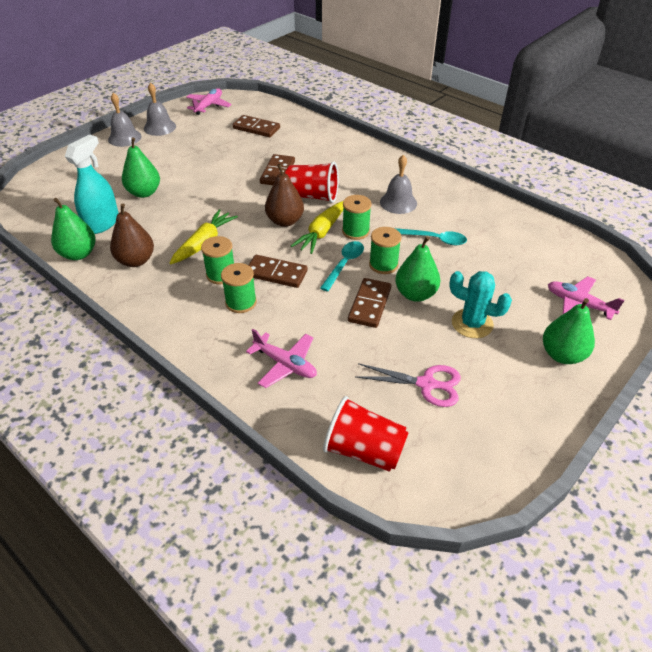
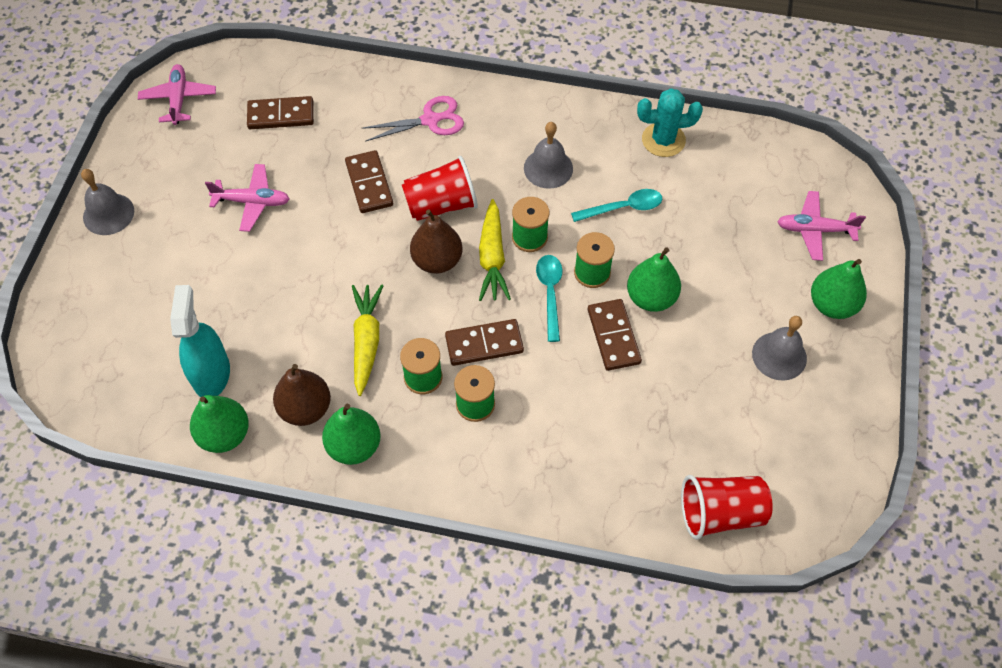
camera: 30 degrees left, 15 degrees up
(144, 193) = (223, 298): green pear -> green pear (354, 446)
(160, 127) = (142, 171): grey bell -> grey bell (779, 356)
(285, 364) = (580, 458): pink plane -> pink plane (252, 202)
(426, 384) = (730, 407): pink scissors -> pink scissors (430, 120)
(472, 323) = (729, 308): turquoise cactus -> turquoise cactus (663, 140)

